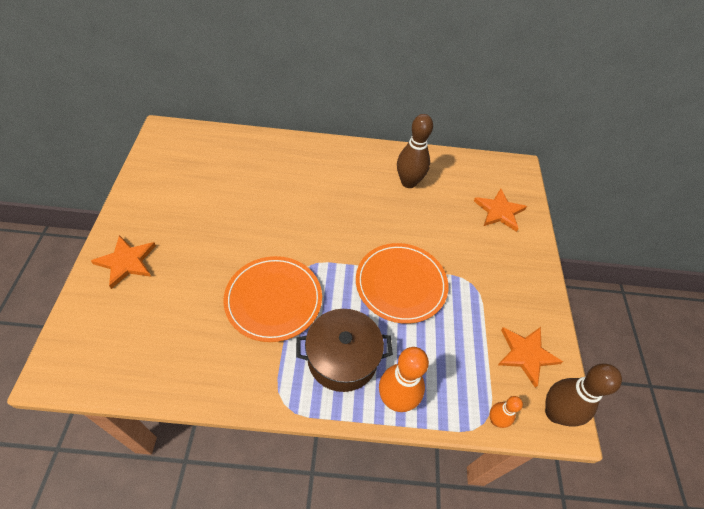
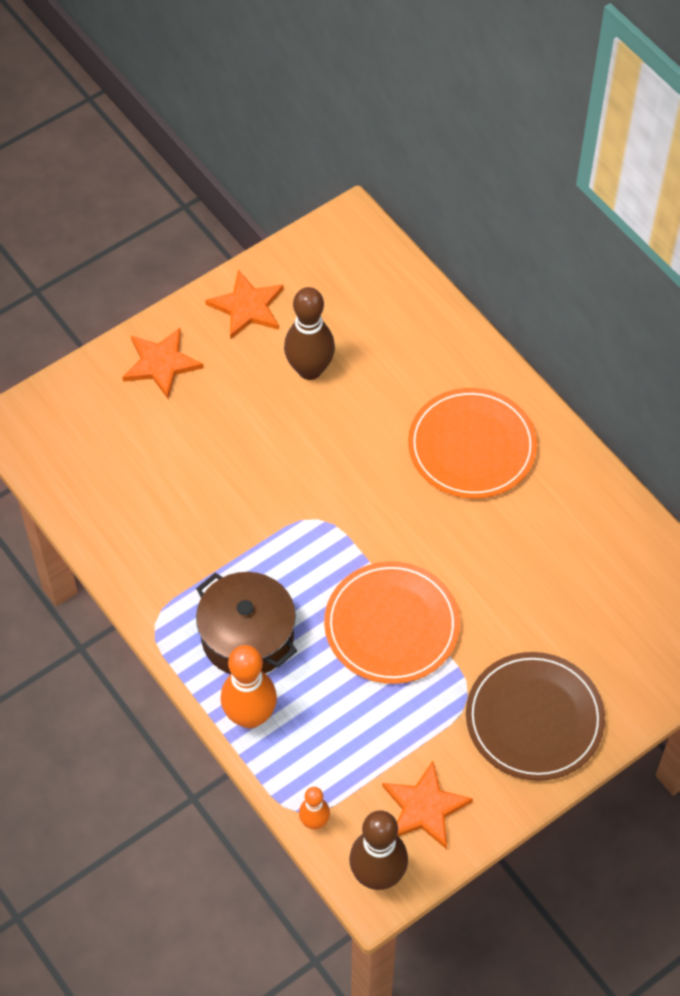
camera: 55 degrees right, 5 degrees up
(273, 299) = (250, 524): orange plate -> orange plate (472, 446)
(408, 182) = (556, 525): brown bowling pin -> brown bowling pin (310, 369)
(499, 211) = (619, 657): orange star -> orange star (247, 307)
(507, 266) = (534, 718): none -> brown plate

